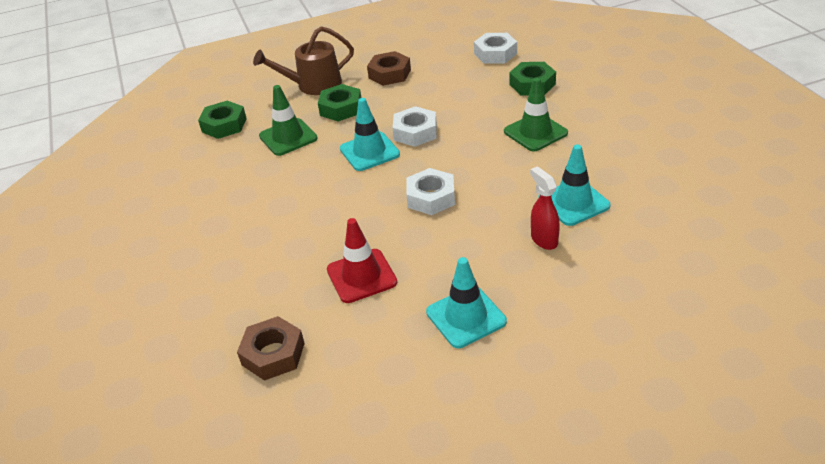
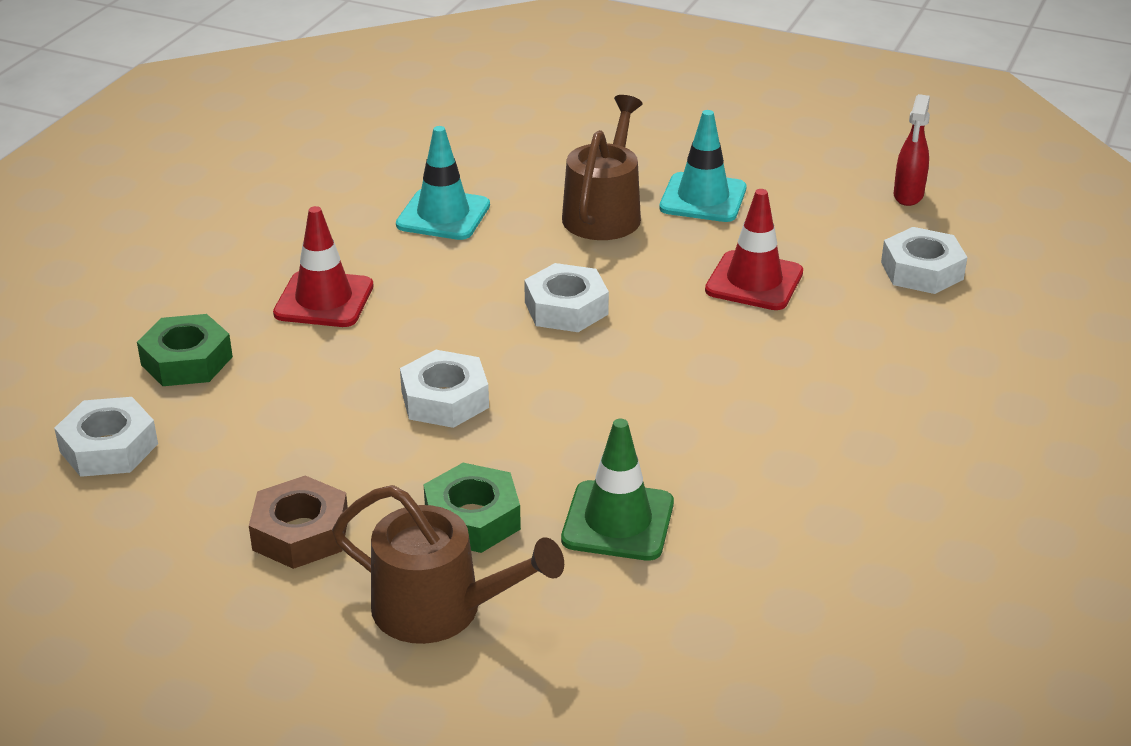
camera: 140 degrees left, 5 degrees down
(224, 125) = (689, 630): green nut -> none
(273, 354) = (922, 271): brown nut -> white nut
(369, 152) = (543, 413): turquoise traffic cone -> none
(501, 263) = (604, 213): none -> brown watering can
(535, 132) = (324, 300): green traffic cone -> red traffic cone
(543, 240) = (532, 206): red spray bottle -> red spray bottle (908, 196)

